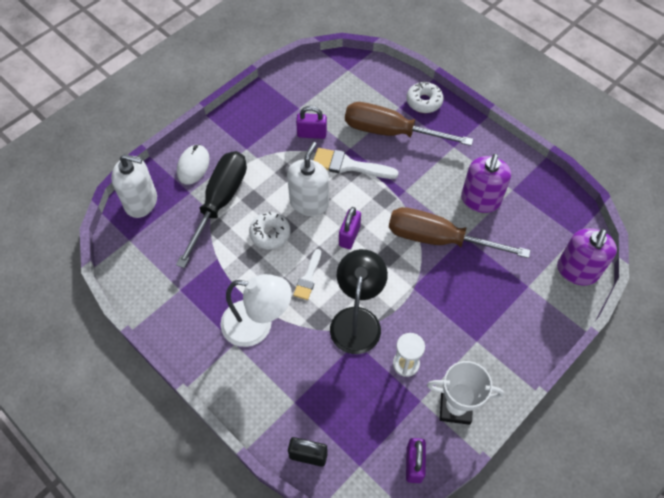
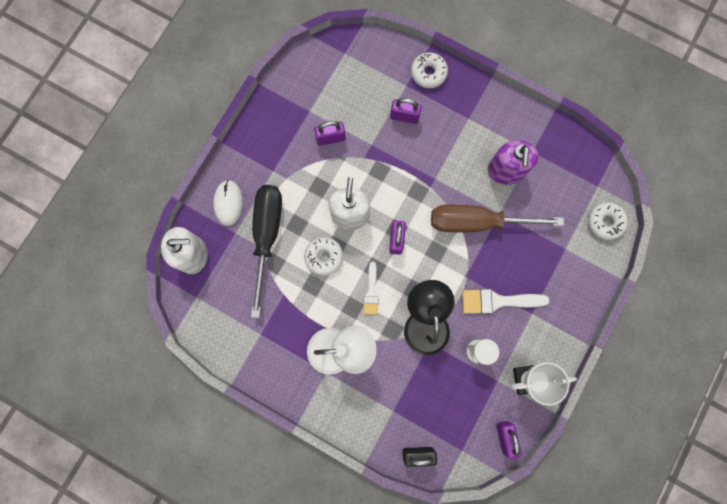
camera: 15 degrees left, 20 degrees up
(349, 165) = (376, 164): white brush -> white brush (498, 301)
(390, 132) = (404, 116): brown screwdriver -> purple padlock
(577, 271) = (605, 222): purple soap dispenser -> white donut

